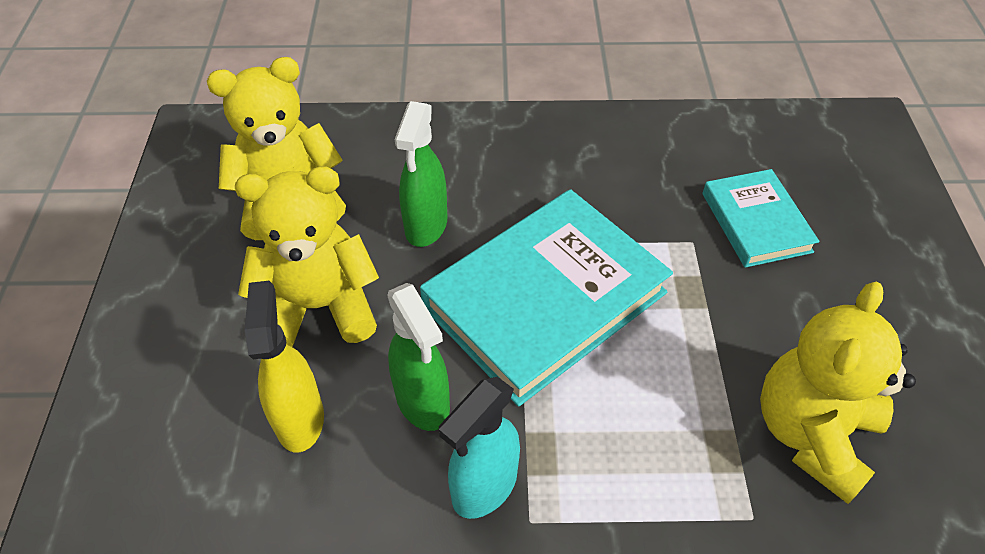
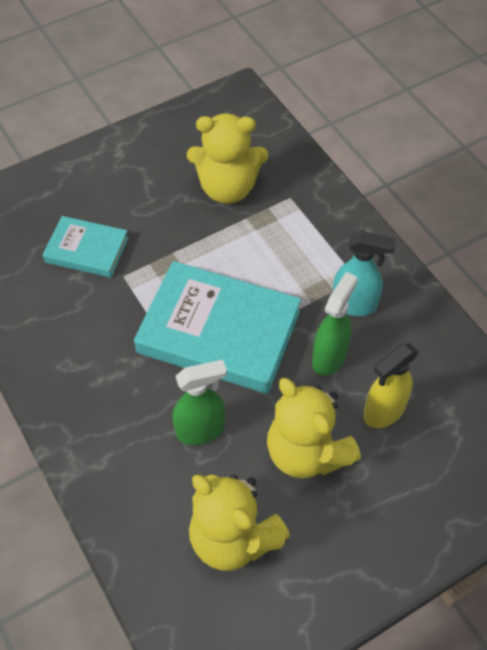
camera: 120 degrees left, 5 degrees up
(756, 222) = (87, 250): turquoise book -> turquoise book turned 60 degrees clockwise

